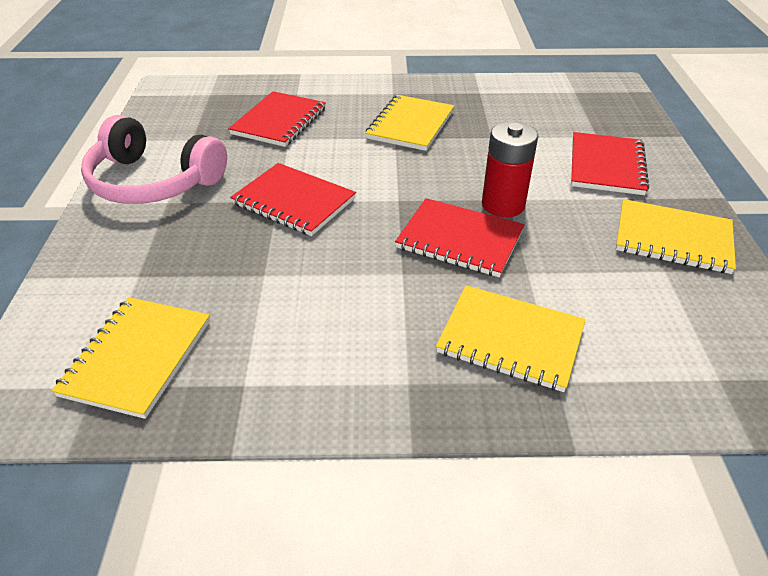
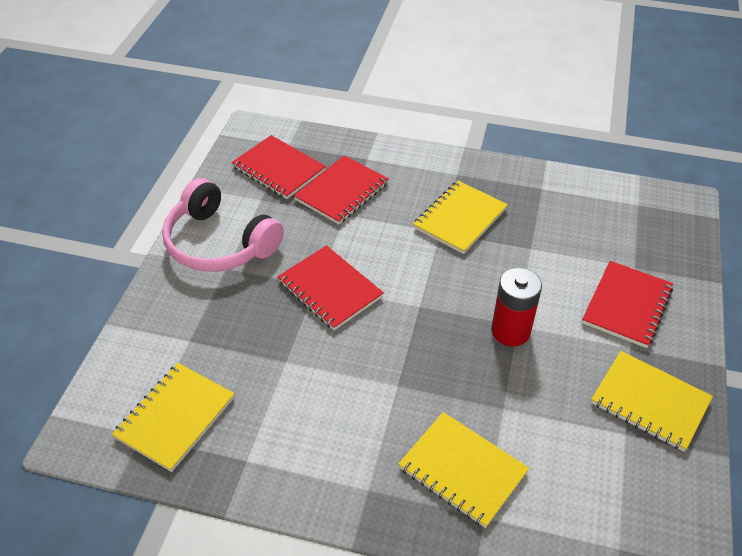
camera: 15 degrees right, 5 degrees up
(459, 240) = (457, 361): red notebook -> red notebook (278, 169)

